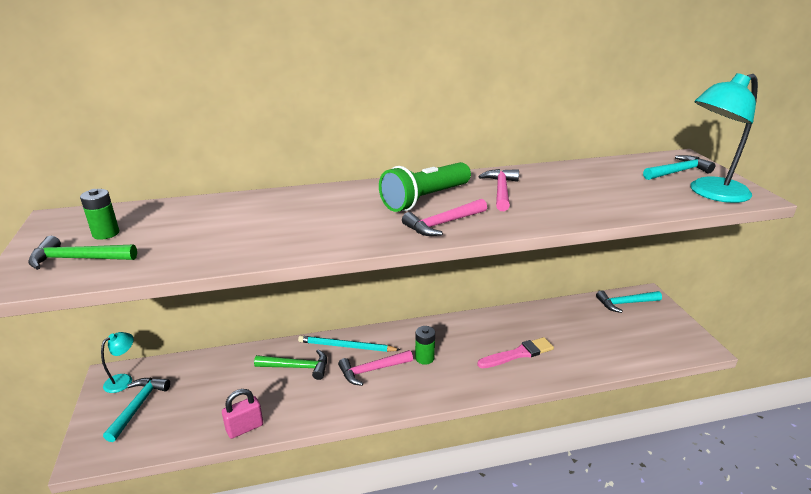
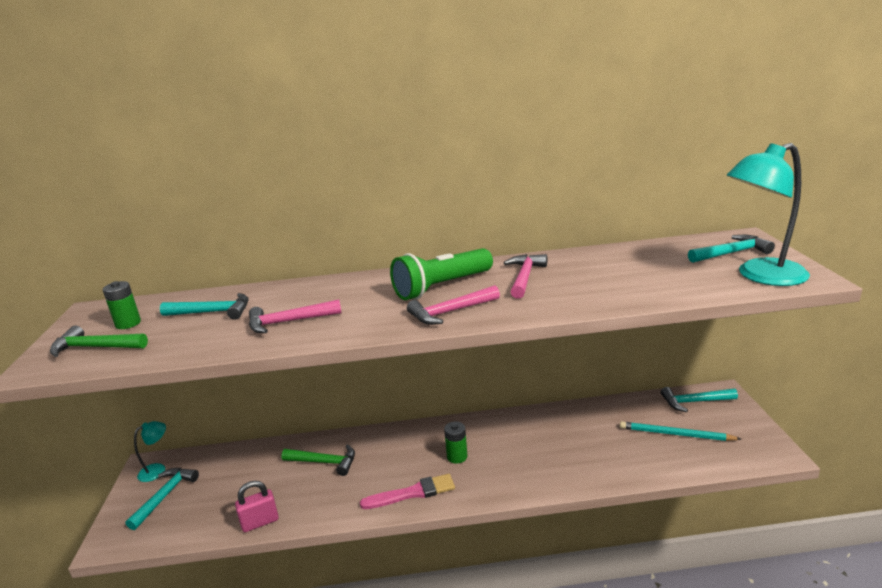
camera: 10 degrees right, 5 degrees down
(197, 222) = (213, 312): none -> turquoise hammer
(346, 346) = (378, 442): turquoise pencil -> turquoise pencil (675, 434)
(372, 370) = (399, 468): pink hammer -> pink hammer (288, 322)
(518, 354) = (559, 455): pink brush -> pink brush (412, 493)

